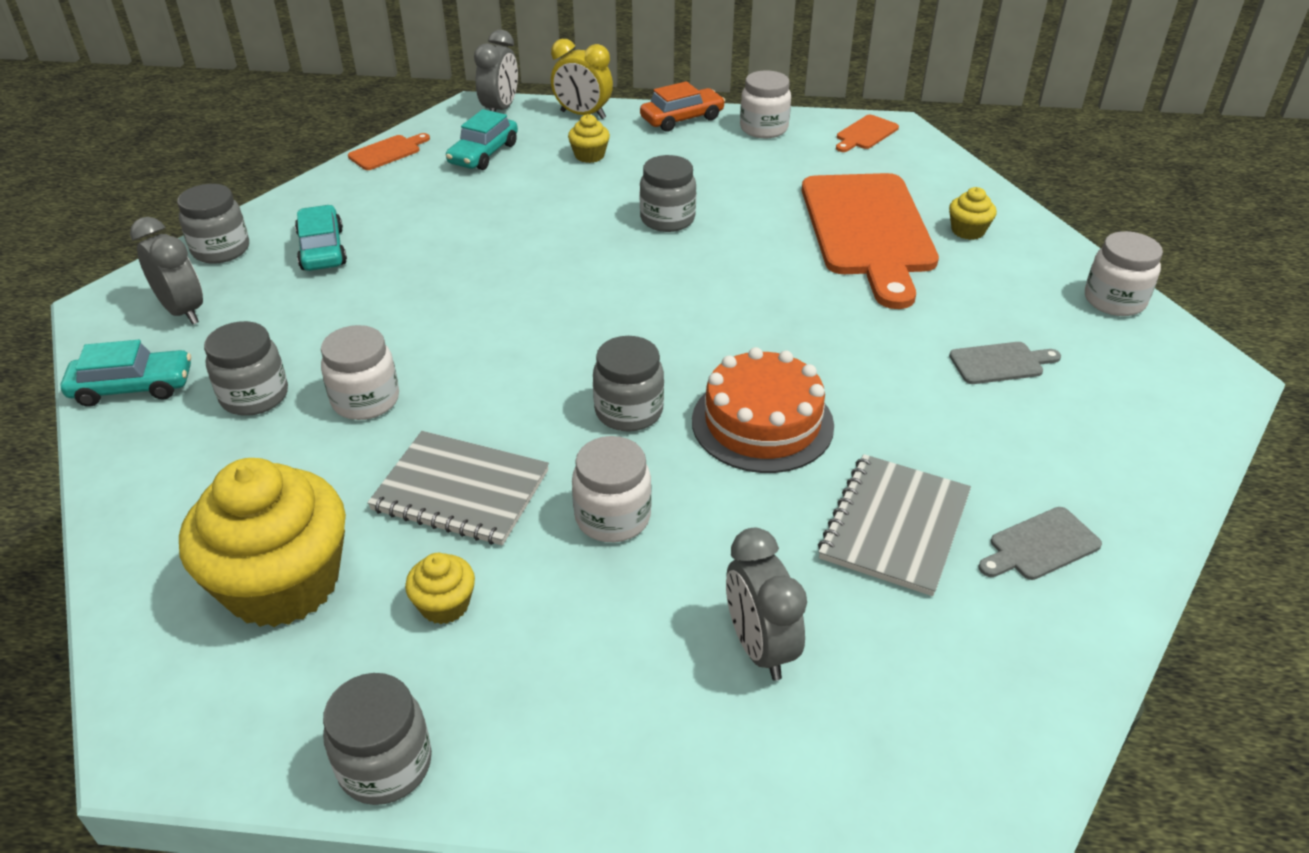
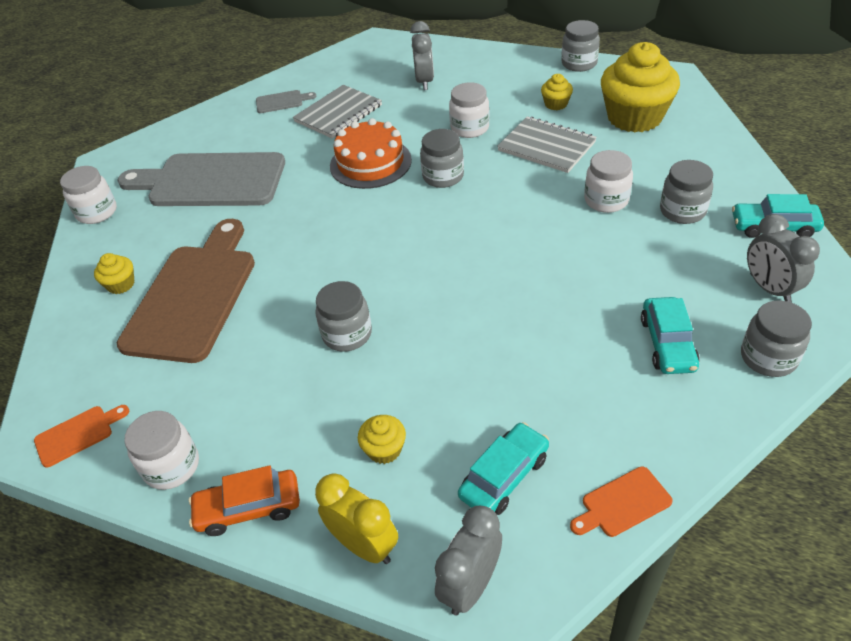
camera: 160 degrees left, 5 degrees up
(868, 230) = (193, 296): orange cutting board -> brown cutting board
(1000, 363) = (211, 181): grey cutting board -> grey cutting board, size x2.46

